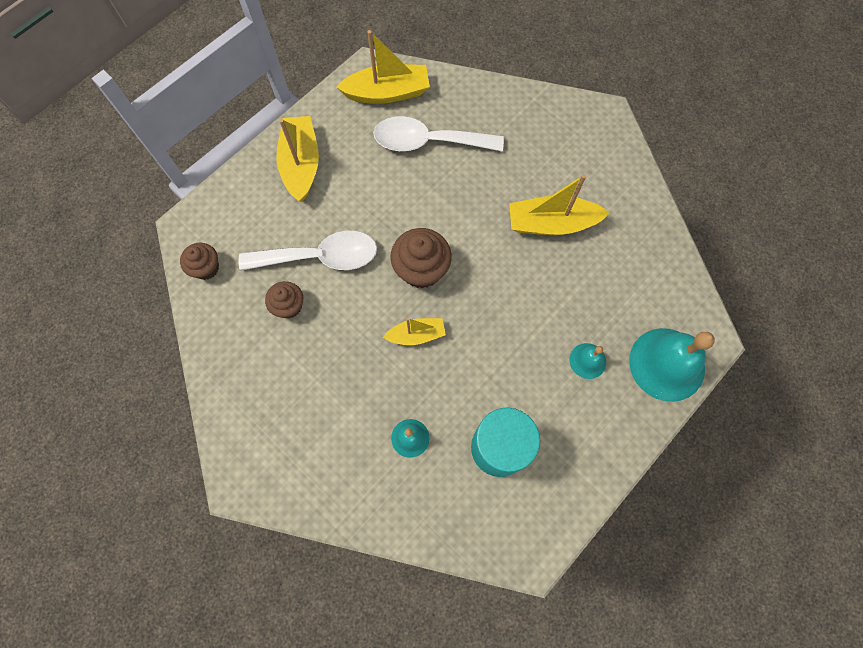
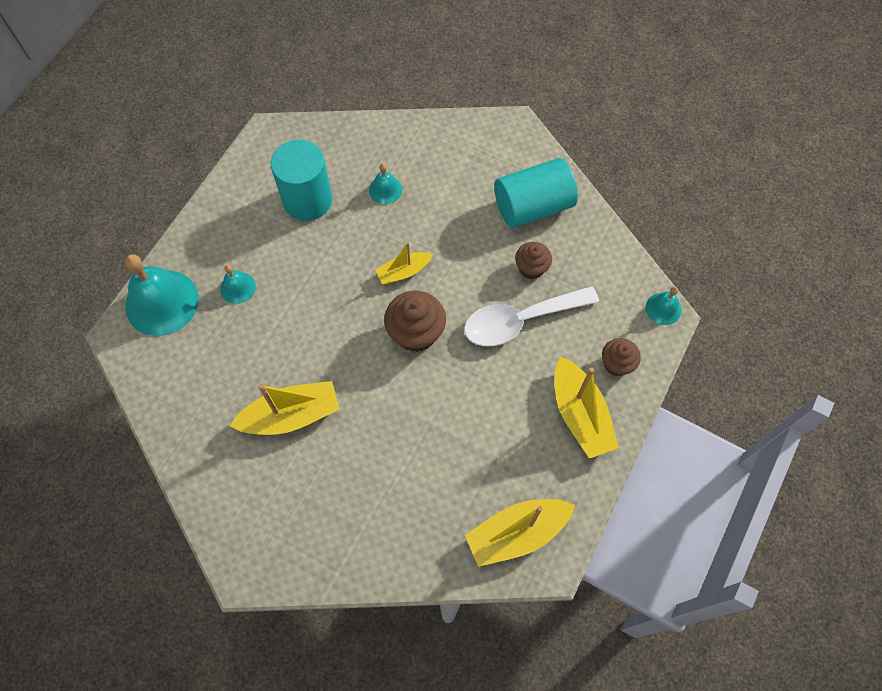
camera: 165 degrees right, 5 degrees down
(184, 235) = (663, 308): none -> turquoise bell
(206, 268) = (625, 283): brown cupcake -> brown cupcake (616, 364)
(259, 375) = (532, 206): none -> turquoise cylinder
(428, 142) = (449, 479): white spoon -> none

